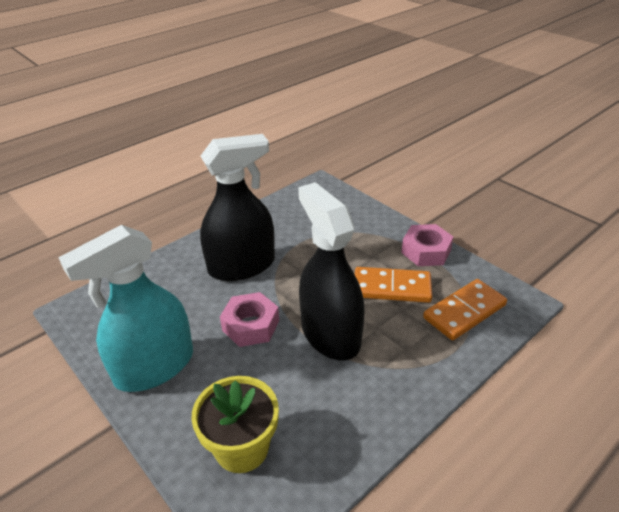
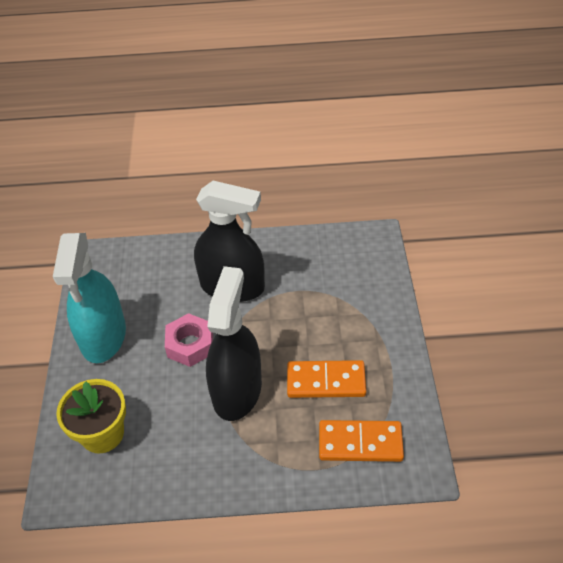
camera: 40 degrees right, 10 degrees up
(154, 367) = (103, 336): turquoise spray bottle -> turquoise spray bottle turned 90 degrees counterclockwise
(392, 287) = (326, 381): orange domino -> orange domino turned 45 degrees counterclockwise
(426, 251) = (394, 365): pink nut -> none

